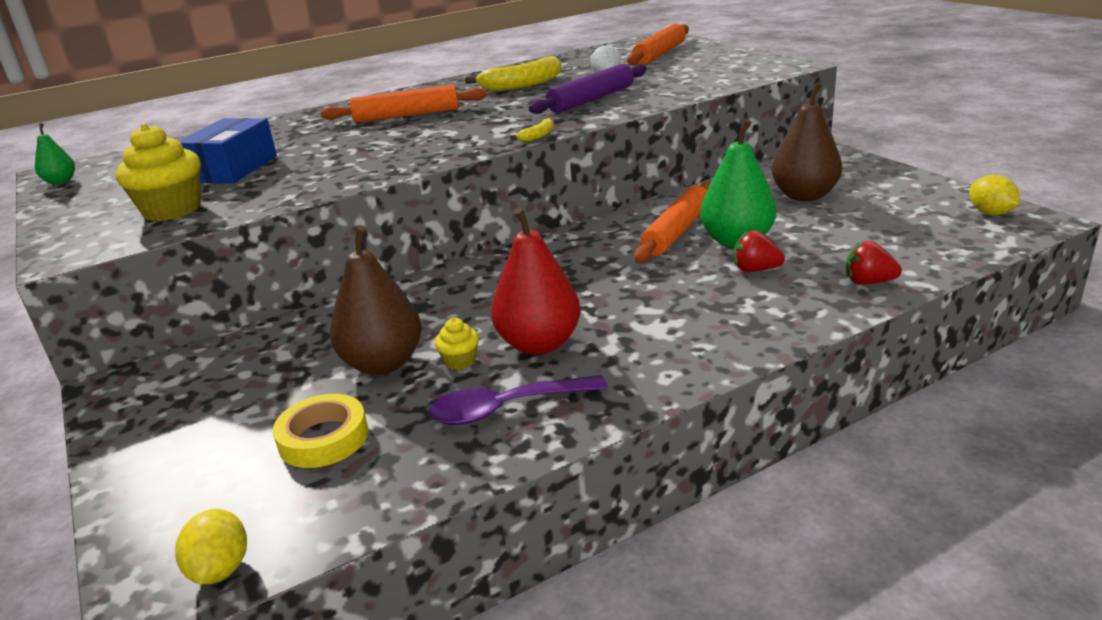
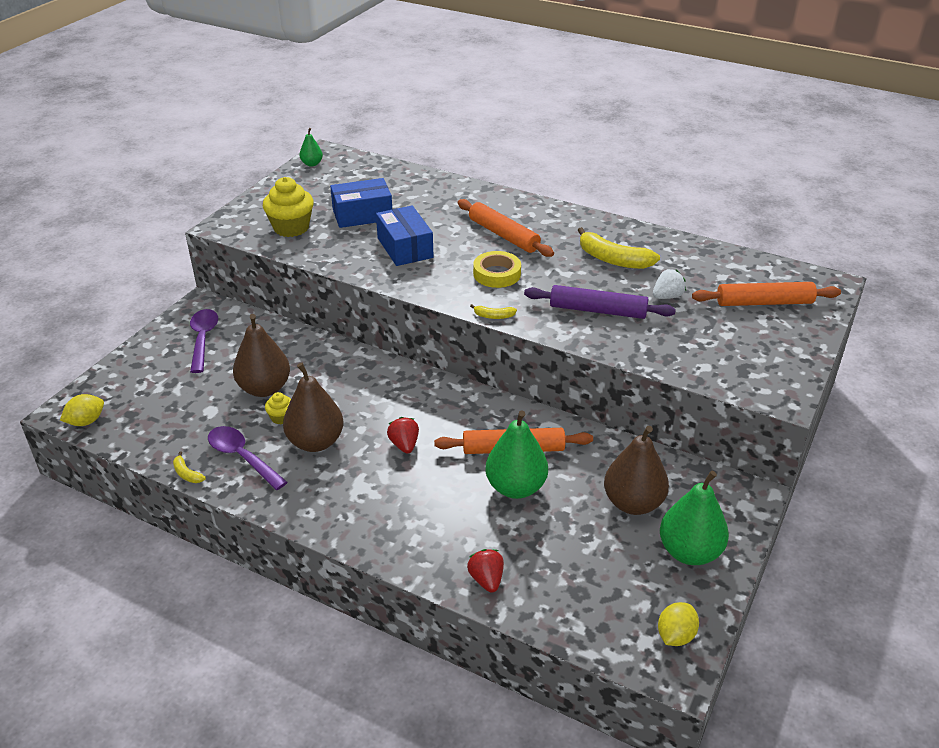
camera: 55 degrees right, 10 degrees up
(196, 397) = (203, 339): none -> purple spoon
(323, 438) = (188, 402): yellow tape -> yellow tape (497, 274)
(342, 157) = (405, 247): none -> blue box
(489, 468) = (187, 474): none -> yellow banana
(539, 344) = (315, 442): red pear -> brown pear
(755, 270) = (472, 511): red strawberry -> red strawberry (404, 445)
(885, 187) = (689, 552): none -> green pear

